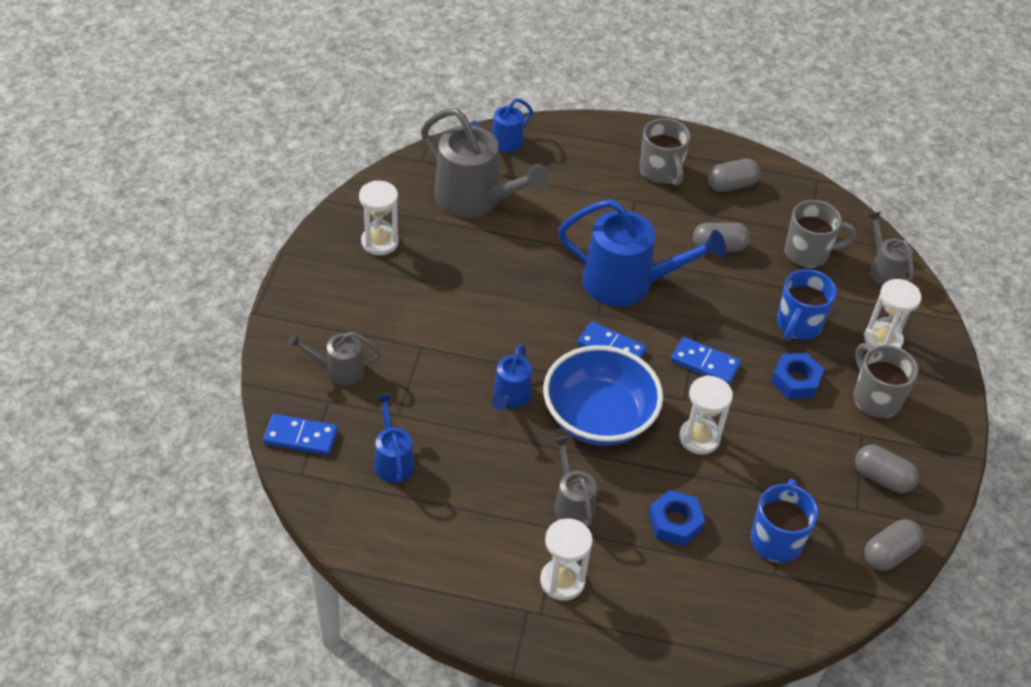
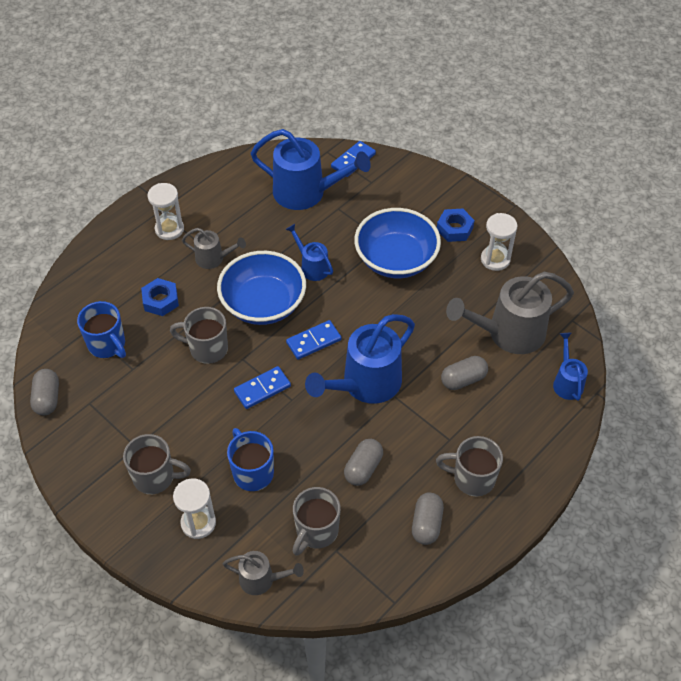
camera: 125 degrees right, 5 degrees up
(338, 370) = (392, 195): grey watering can -> none
(392, 459) = (307, 193): blue watering can -> blue watering can, size x1.92
(442, 325) = (396, 259): none -> blue bowl
(699, 438) = (207, 348): white hourglass -> grey mug
(795, 380) = (207, 436): blue nut -> blue nut (454, 229)
(882, 478) = (96, 434): grey capsule -> grey capsule (463, 379)

